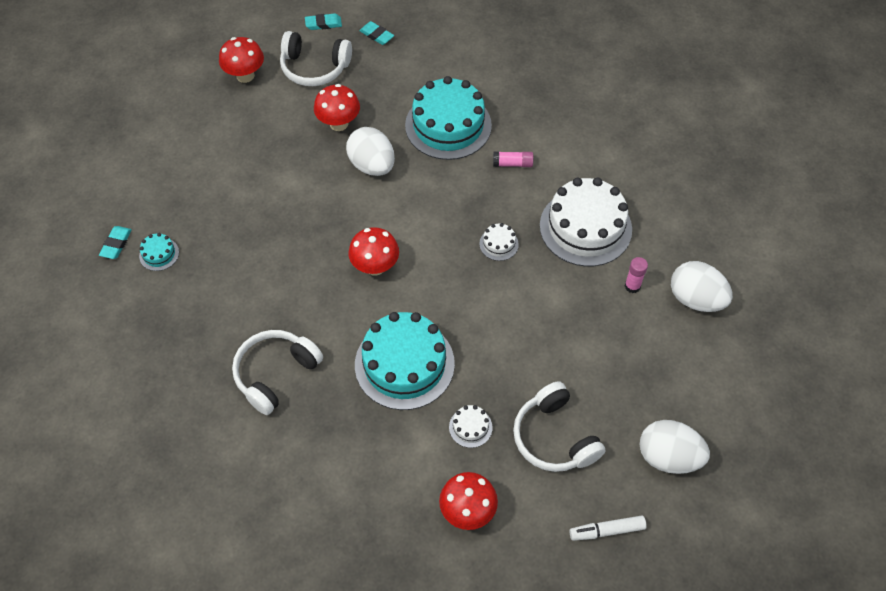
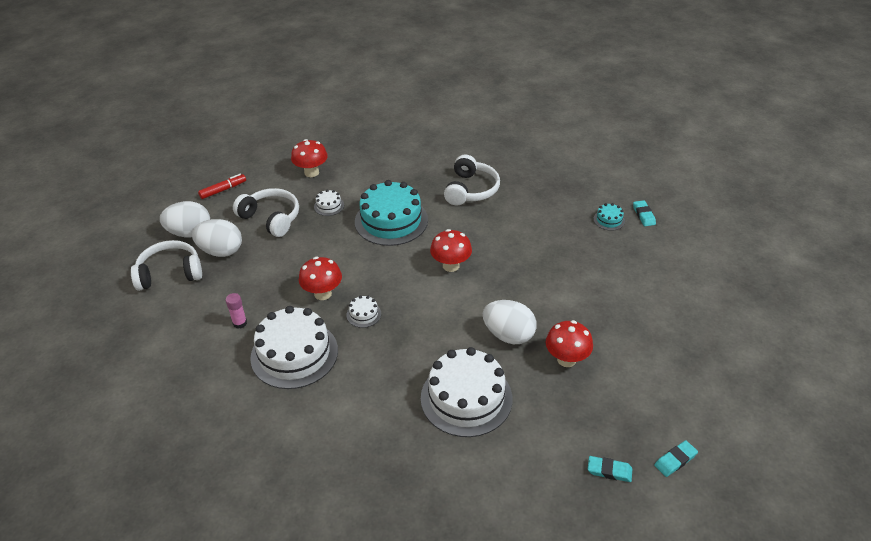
camera: 155 degrees right, 15 degrees down
(245, 75) = (690, 370): red mushroom -> red mushroom (323, 294)
(314, 68) = (637, 405): white headphones -> white headphones (170, 273)
(448, 125) = (466, 398): turquoise cake -> white cake
(512, 164) = (384, 385): pink glue stick -> none
(607, 530) = (223, 190): white marker -> red marker
(696, 299) = (183, 332): white egg -> white egg (221, 251)

